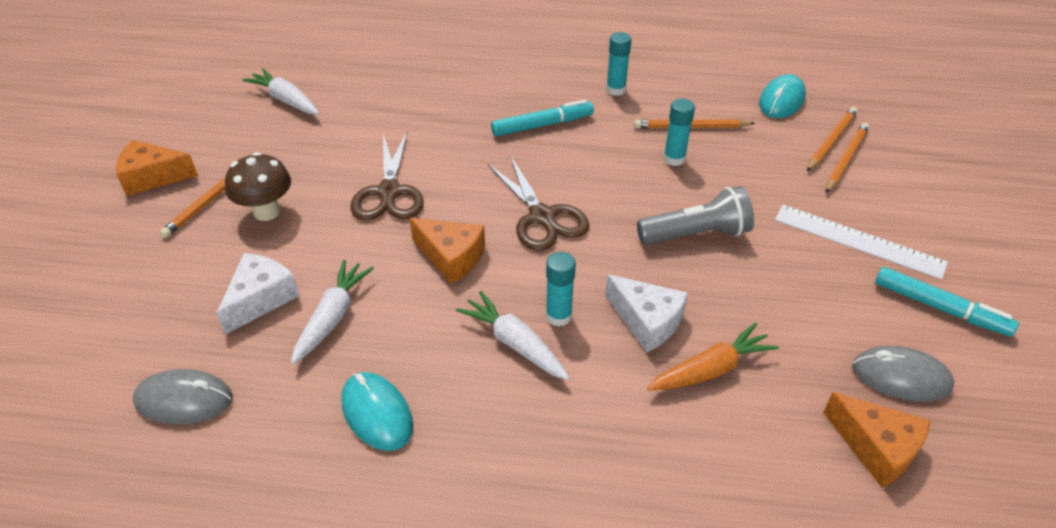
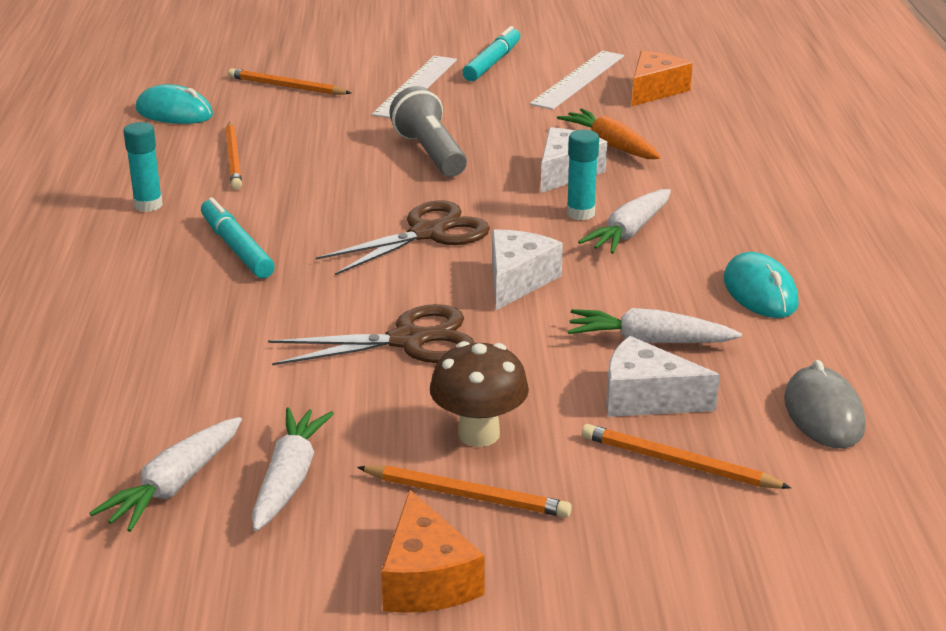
camera: 100 degrees left, 15 degrees down
(268, 136) = (289, 479): none -> white carrot
(377, 413) = (760, 292): turquoise mouse -> turquoise mouse turned 60 degrees counterclockwise
(451, 257) = (517, 281): orange cheese -> white cheese
(674, 159) = (300, 166): turquoise glue stick -> none
(831, 141) = (254, 92): orange pencil -> orange pencil (678, 463)
(901, 377) = (578, 79): grey mouse -> white ruler

